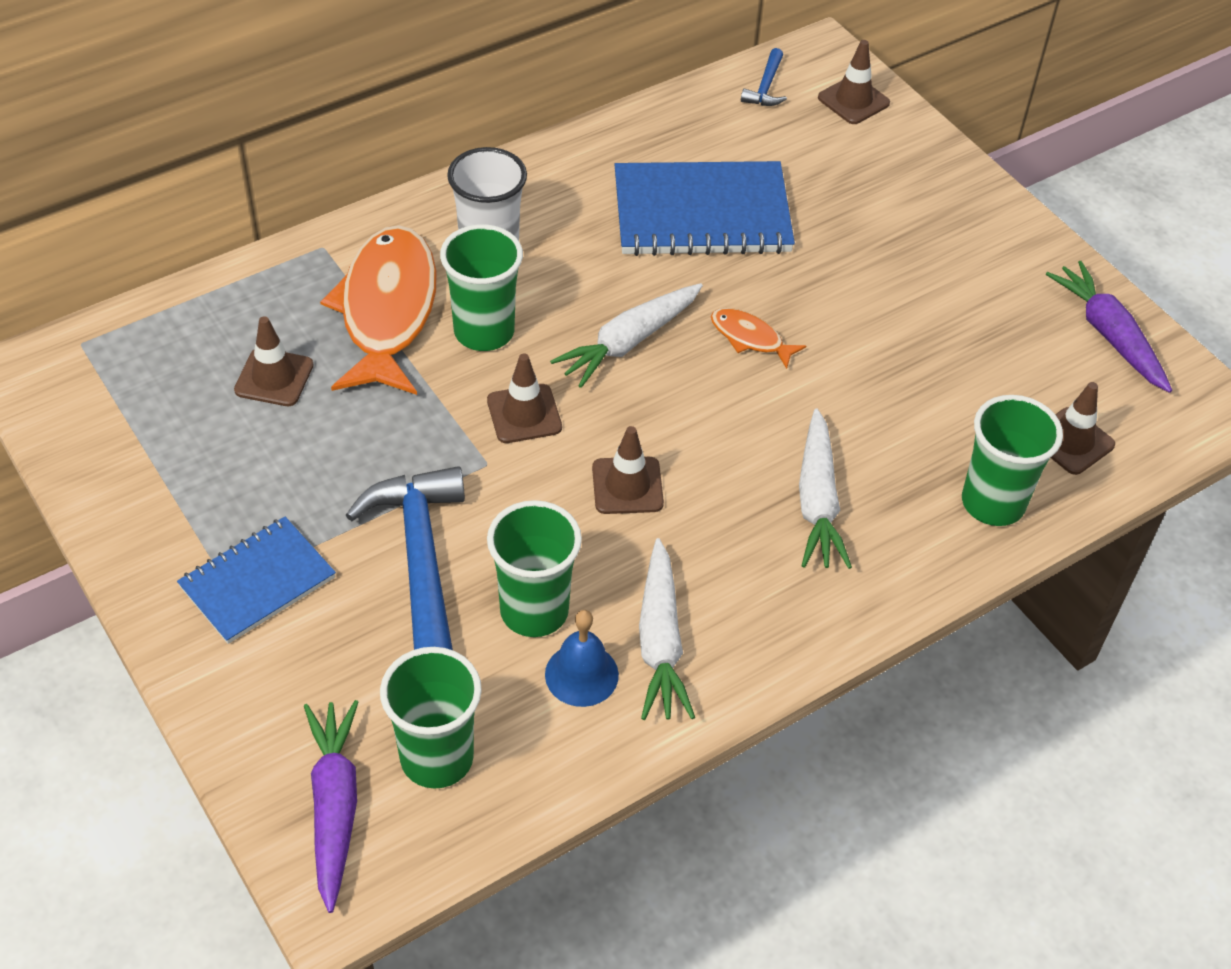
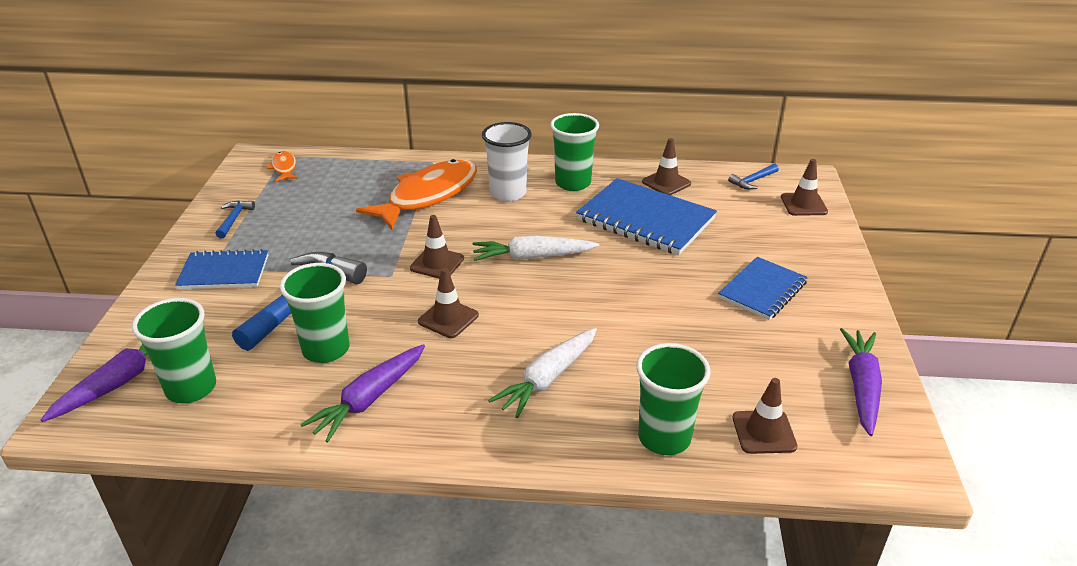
camera: 40 degrees right, 15 degrees down
(154, 493) = (234, 219): none -> blue hammer
(274, 377) = (343, 199): brown traffic cone -> brown traffic cone (666, 183)
(484, 332) = (463, 222): green cup -> green cup (573, 183)
(581, 674) = (309, 391): blue bell -> none
(660, 642) = (369, 399): white carrot -> purple carrot
(750, 338) = (604, 284): orange fish -> orange fish (284, 168)
(919, 257) = (762, 290): none -> blue notebook

